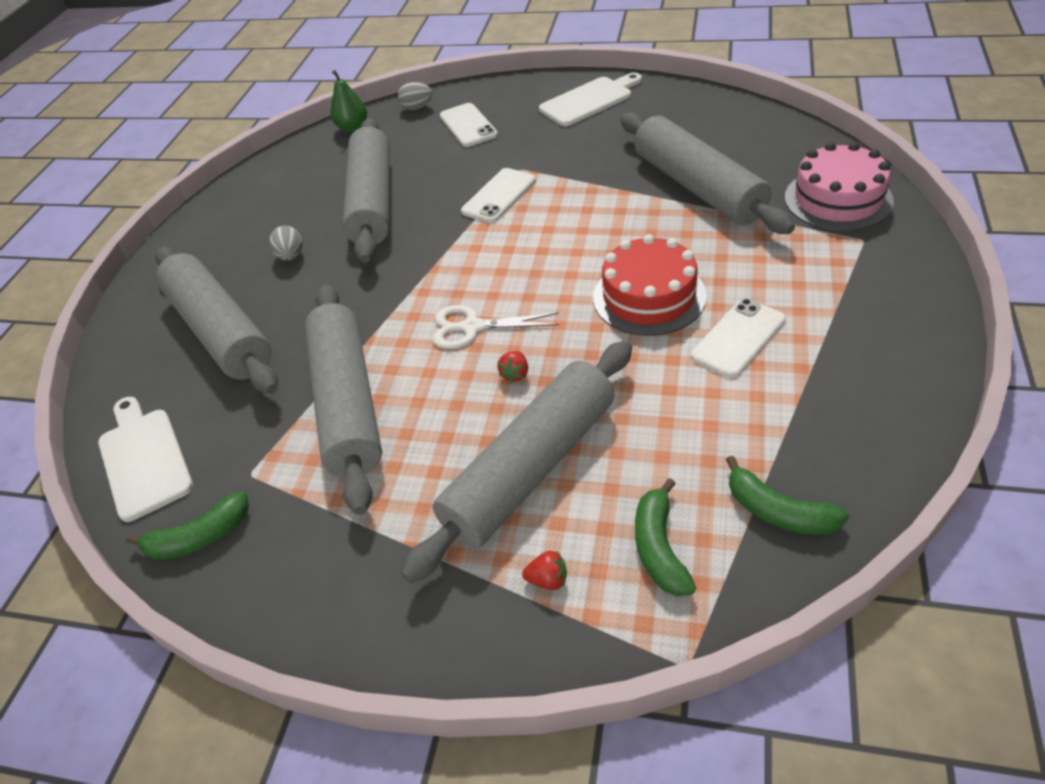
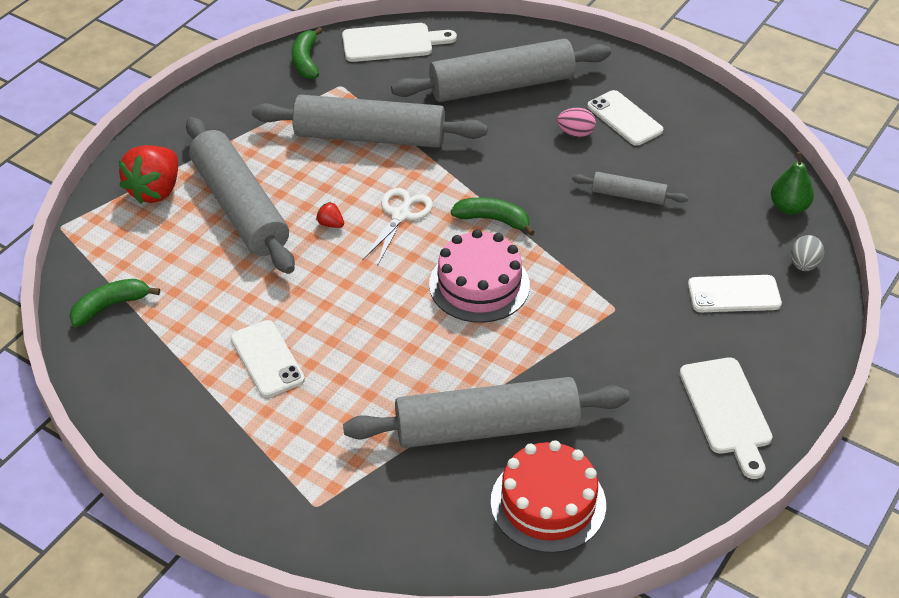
camera: 105 degrees right, 0 degrees up
(291, 256) = (575, 133): grey egg -> pink egg
(372, 201) = (628, 195): grey rolling pin -> grey rolling pin, size x0.48
(499, 196) = (576, 280): white phone -> white phone (624, 118)
(548, 580) = (155, 190): red strawberry -> red strawberry, size x2.38
(649, 296) = (356, 327): red cake -> red cake (548, 503)
(659, 548) = (134, 243): green banana -> green banana (493, 220)
(838, 199) = (387, 524): pink cake -> pink cake (479, 285)

